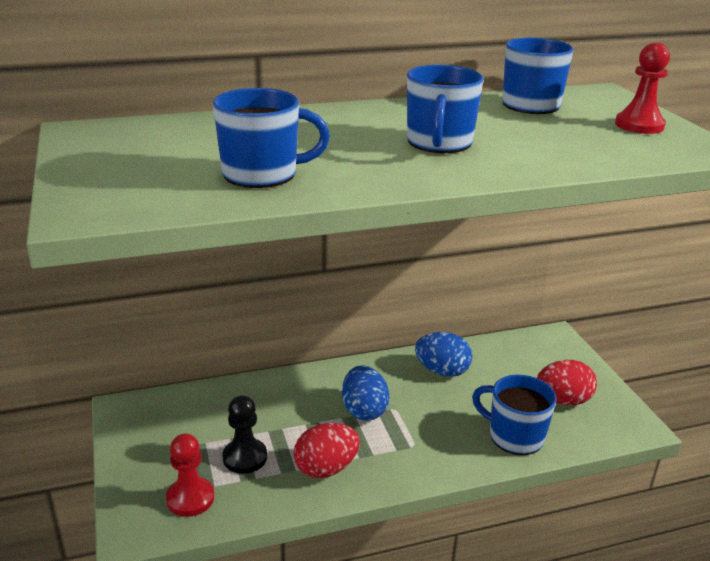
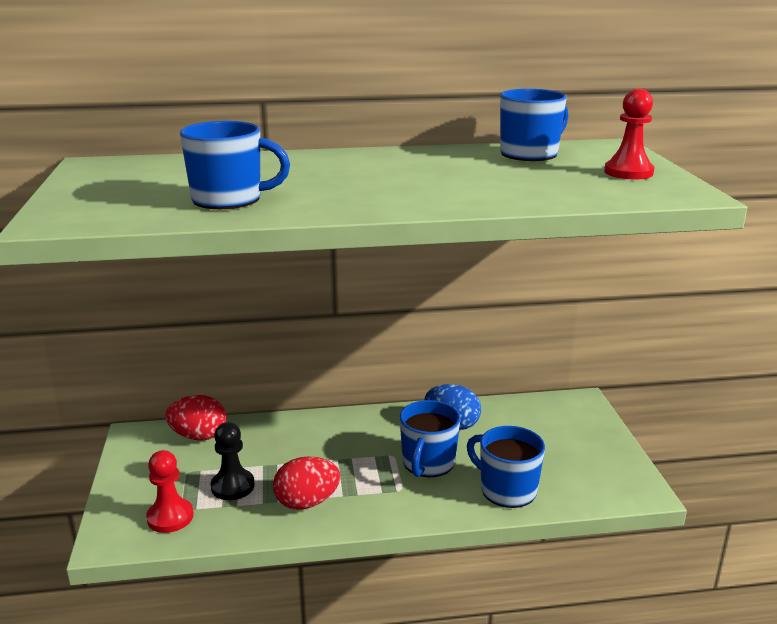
camera: 10 degrees right, 5 degrees down
(364, 410) = (361, 454): blue egg -> none
(439, 143) = (413, 181): blue mug -> blue mug (428, 463)
(563, 400) = (569, 460): red egg -> red egg (199, 436)

